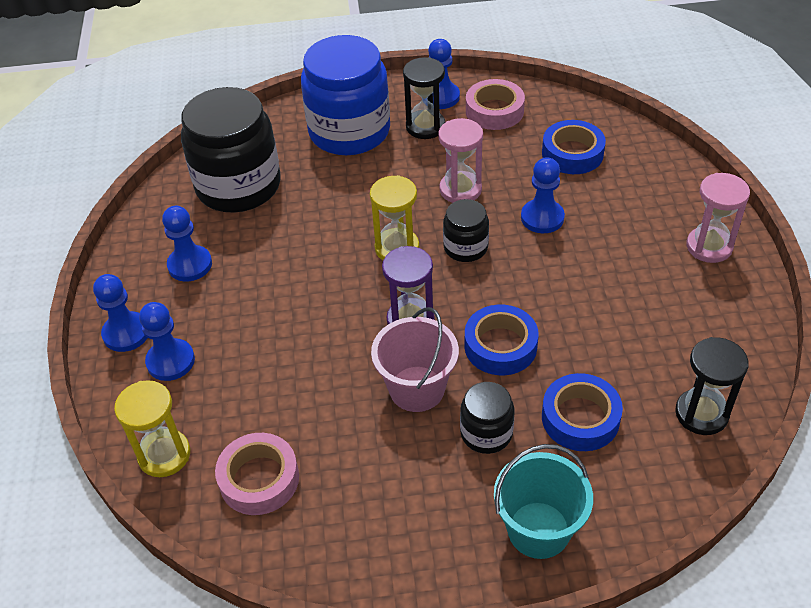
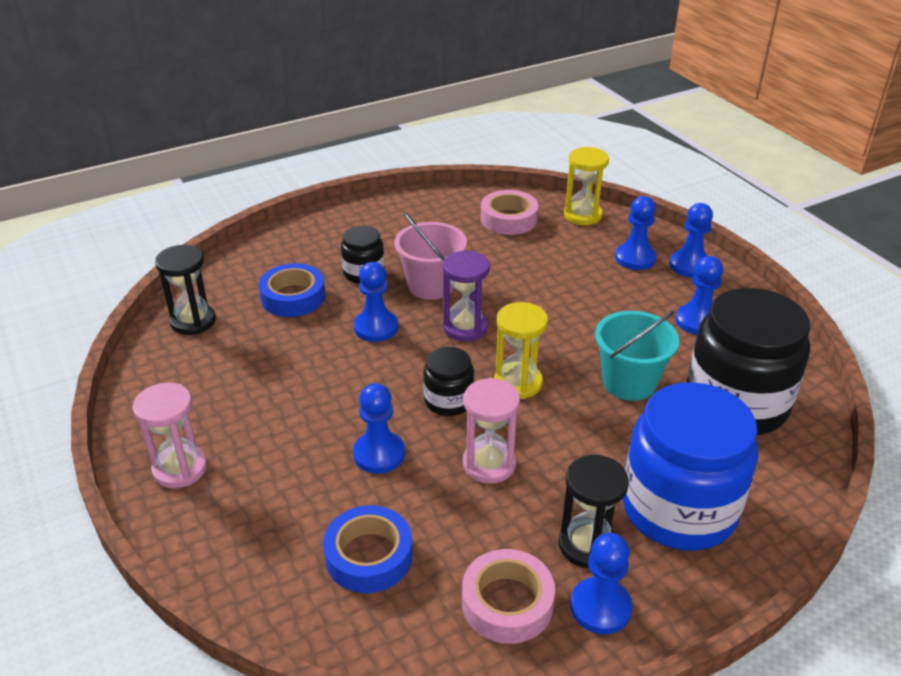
camera: 155 degrees right, 10 degrees down
(500, 346) = (376, 327): blue tape -> blue pawn
(538, 530) = (308, 237): turquoise bucket -> turquoise bucket (629, 382)

